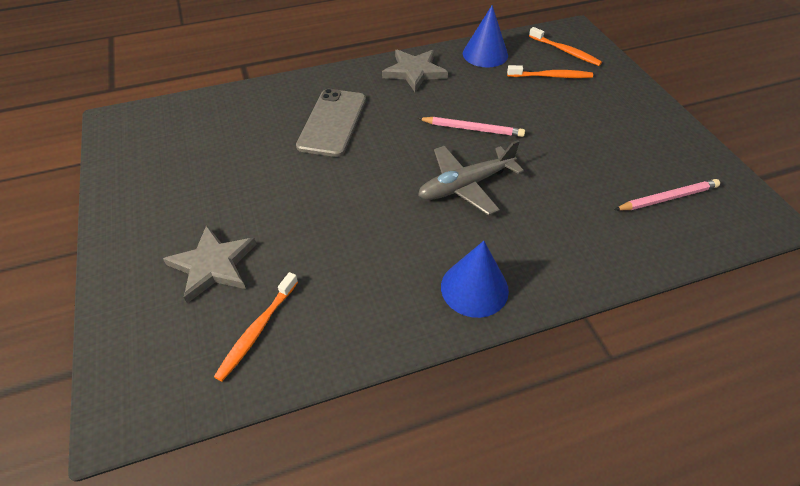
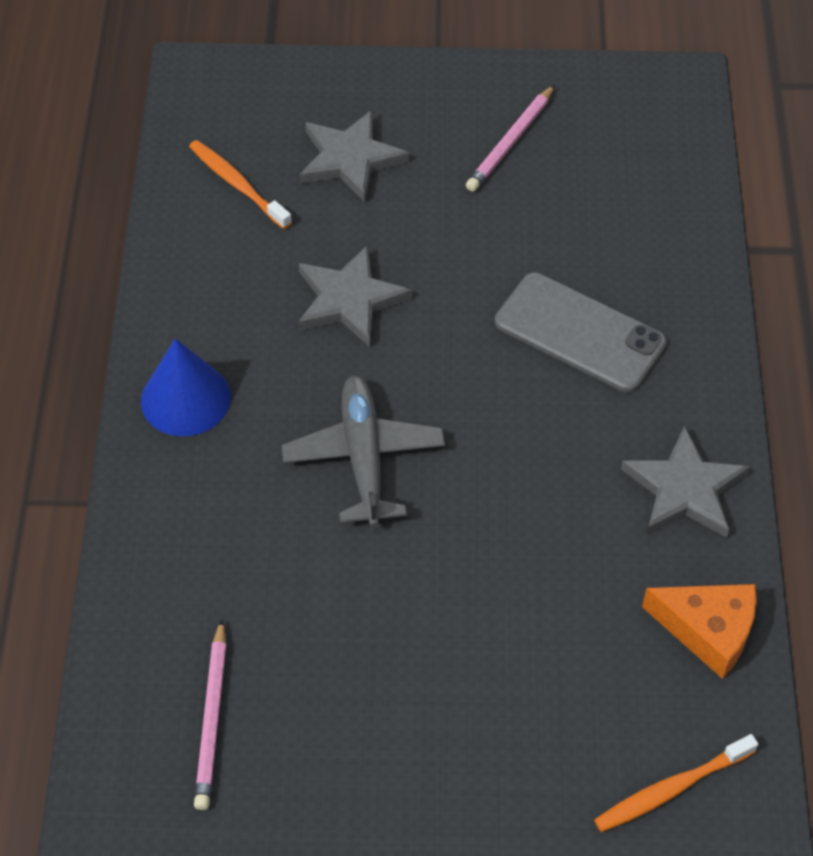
camera: 110 degrees right, 5 degrees up
(349, 226) = (349, 300): none -> grey star
(472, 129) = (487, 517): pink pencil -> pink pencil (510, 142)
(485, 54) = (708, 630): blue cone -> orange cheese
(551, 76) = (592, 714): orange toothbrush -> none

